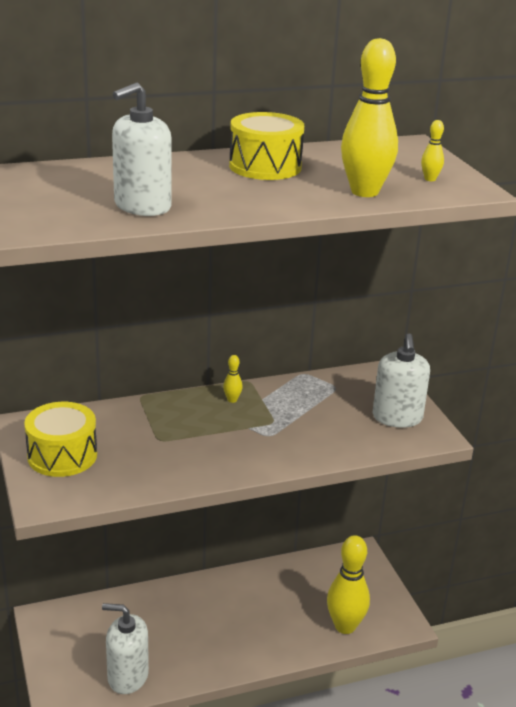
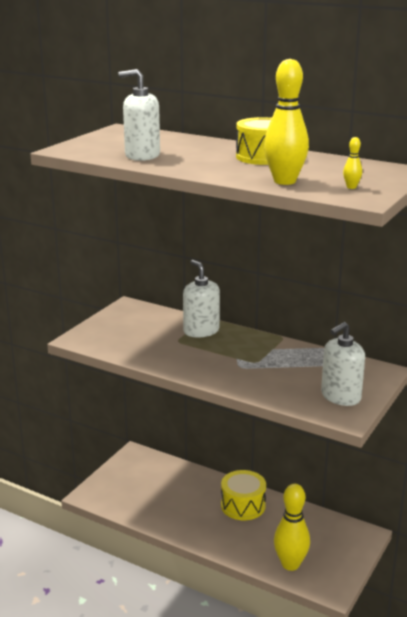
camera: 50 degrees right, 5 degrees down
(62, 455) = (119, 325): yellow drum -> yellow drum (243, 505)
(127, 676) = (134, 505): white soap dispenser -> white soap dispenser (201, 331)
(232, 400) = (254, 341): yellow bowling pin -> none

